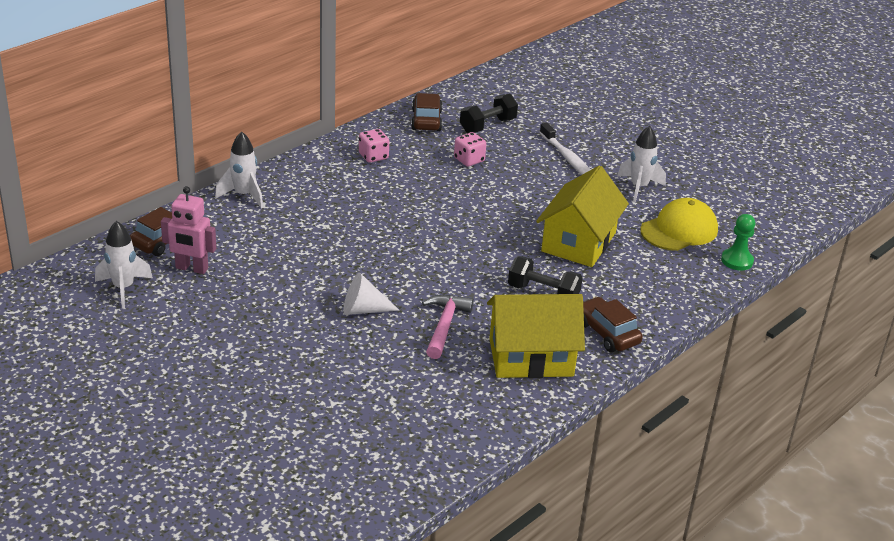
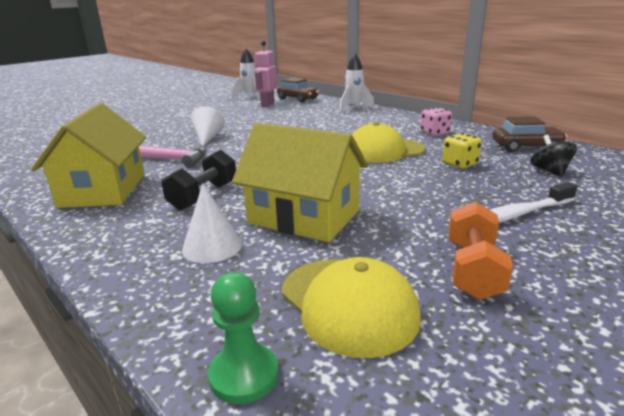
camera: 95 degrees right, 10 degrees down
(429, 192) = (384, 151): none -> yellow cap
(469, 160) = (459, 164): pink dice -> yellow dice
(487, 126) = (550, 171): black dumbbell -> black spinning top
(607, 333) = (112, 228): brown car -> none
(628, 280) = (212, 246): none -> white cone
(639, 187) = (473, 270): white rocket -> orange dumbbell

